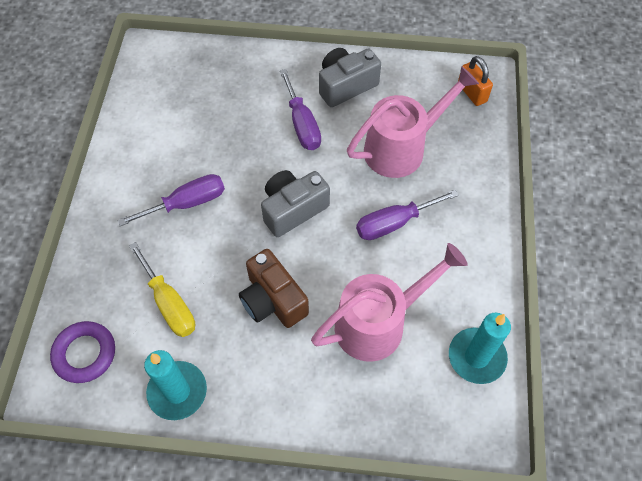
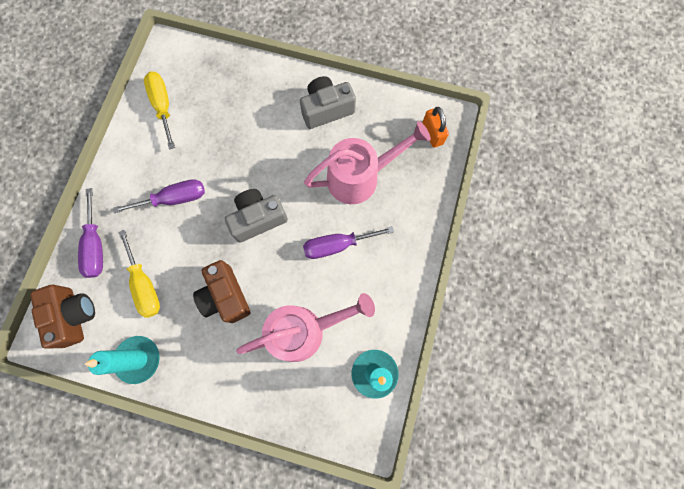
camera: 10 degrees right, 15 degrees up
(85, 354) = (74, 315): purple ring -> brown camera
(154, 108) = (163, 106): none -> yellow screwdriver
(302, 124) = (282, 141): purple screwdriver -> purple screwdriver (96, 245)

